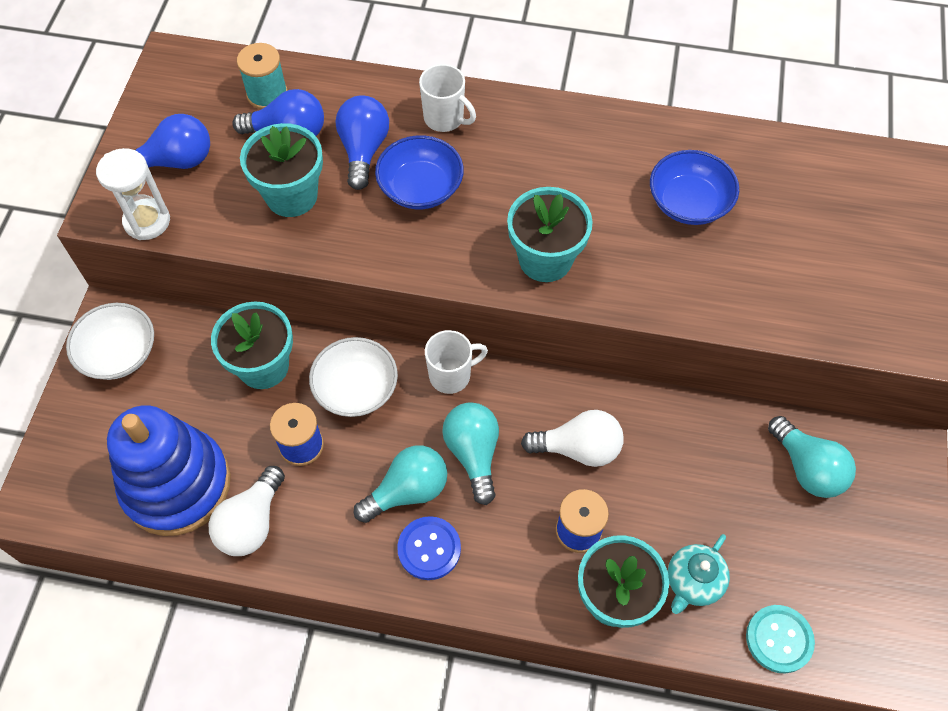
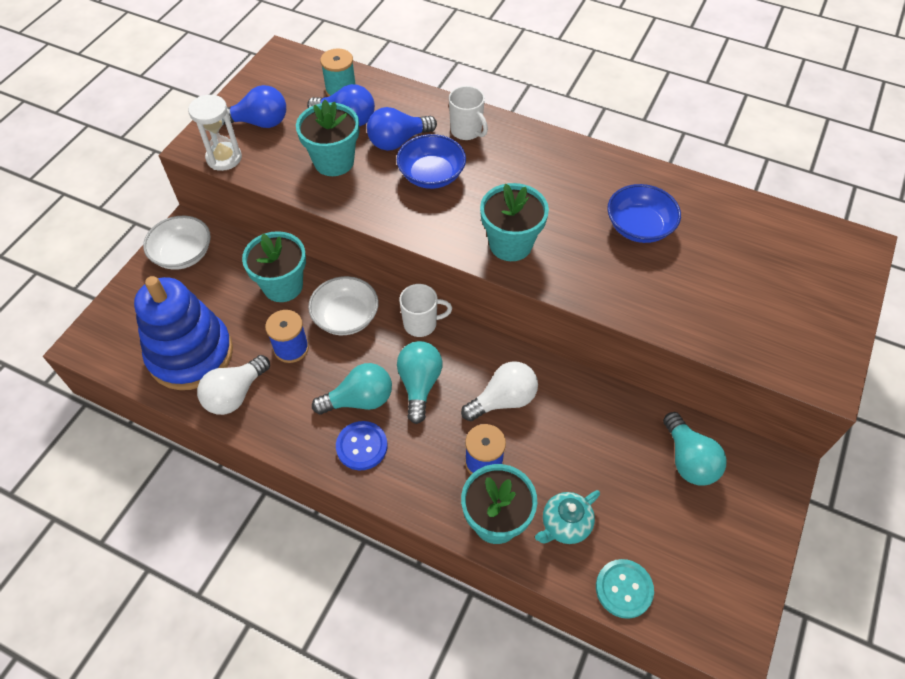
camera: 15 degrees right, 5 degrees down
(363, 150) = (398, 141): blue light bulb -> blue light bulb turned 135 degrees counterclockwise
(578, 448) = (503, 400): white light bulb -> white light bulb turned 45 degrees counterclockwise

